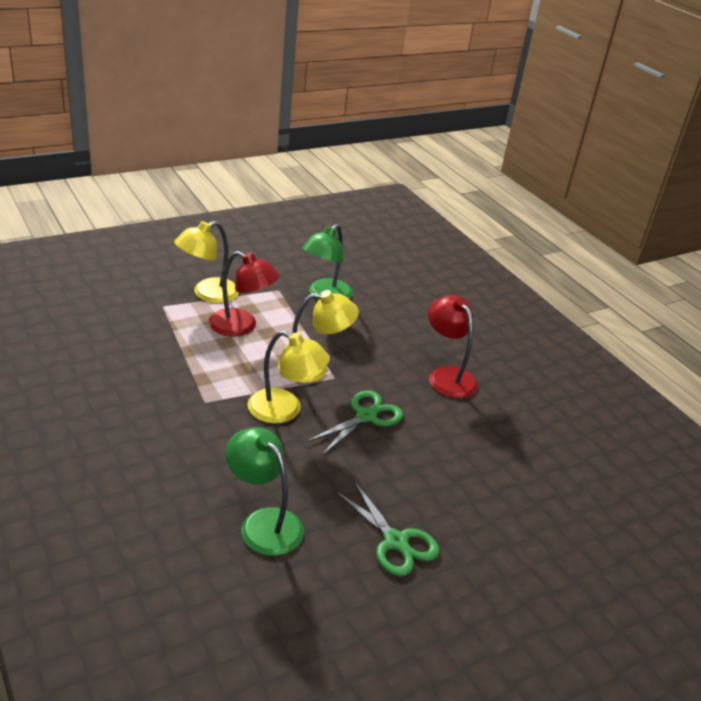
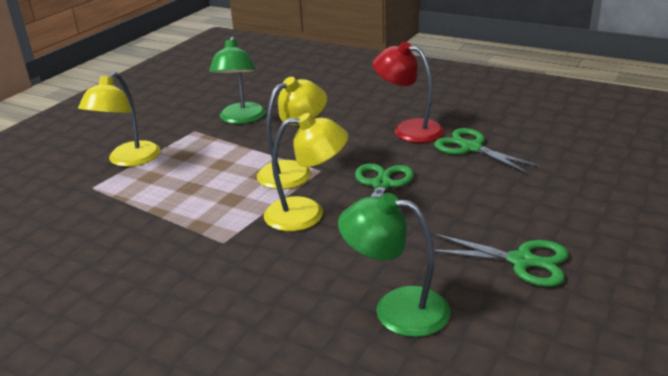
camera: 25 degrees left, 5 degrees down
(241, 326) = (191, 170): red lamp -> none
(478, 422) = (471, 148): none -> green scissors

